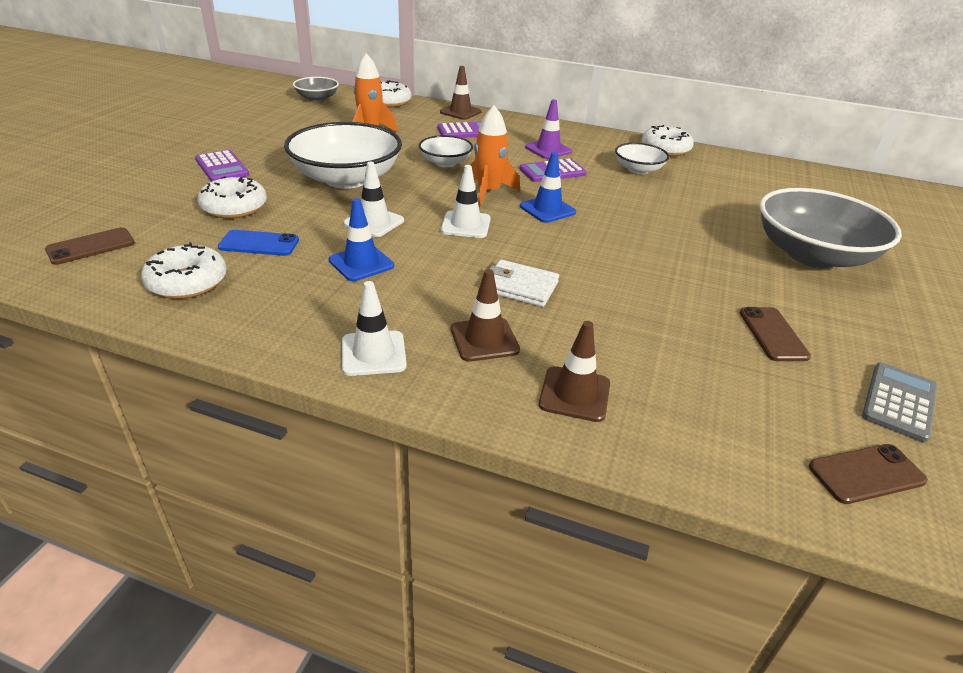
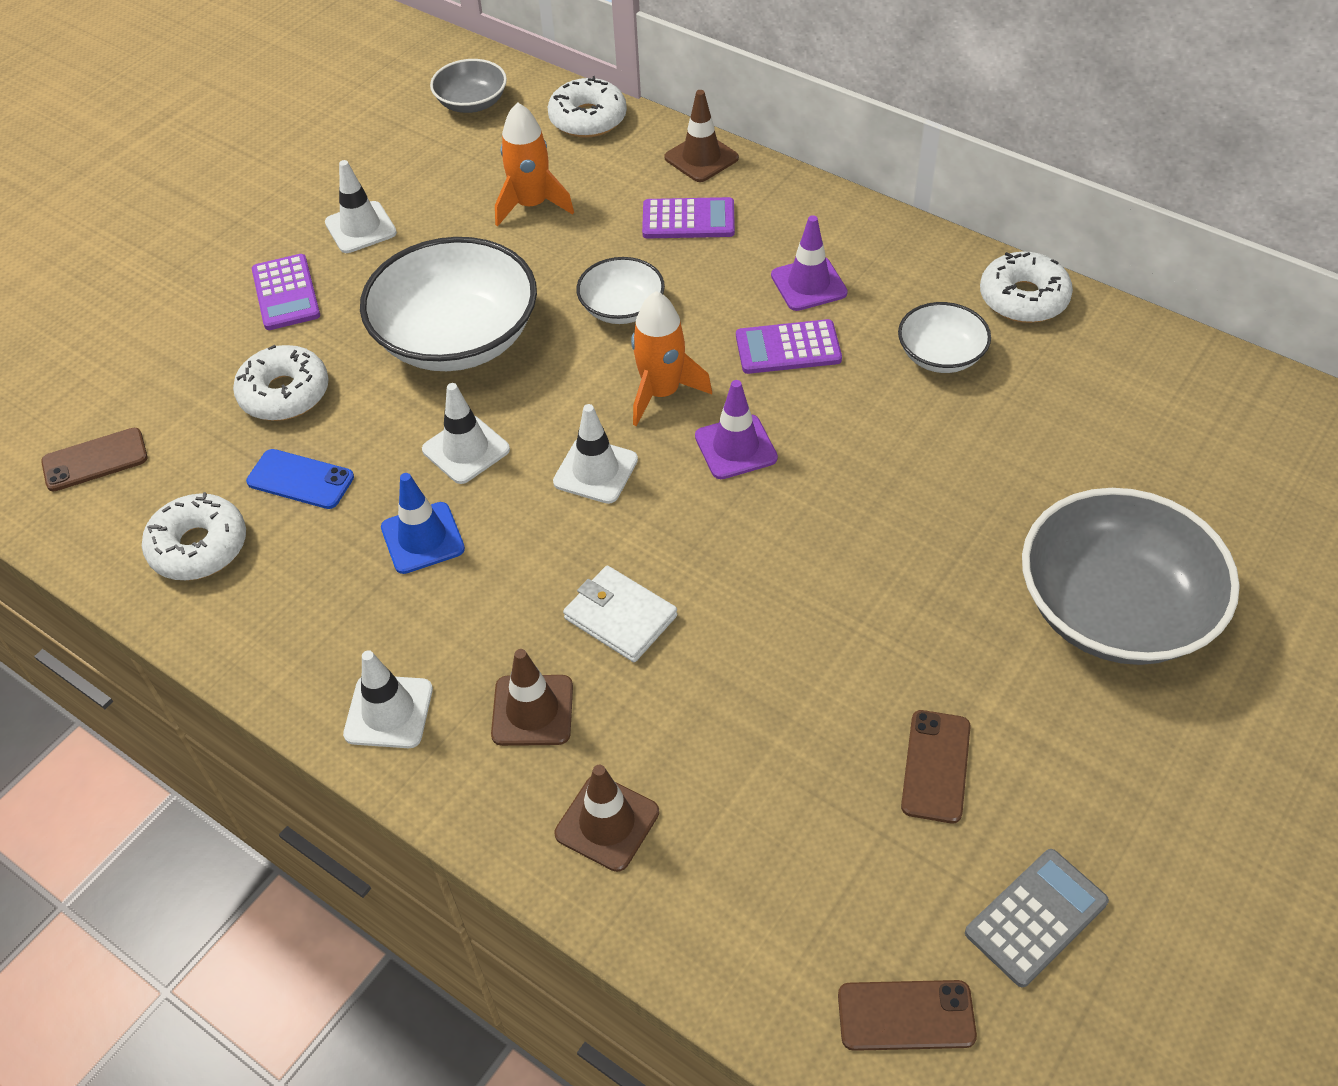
camera: 20 degrees right, 15 degrees up
(265, 141) = (360, 228): none -> white traffic cone
(547, 209) = (735, 447): blue traffic cone -> purple traffic cone

